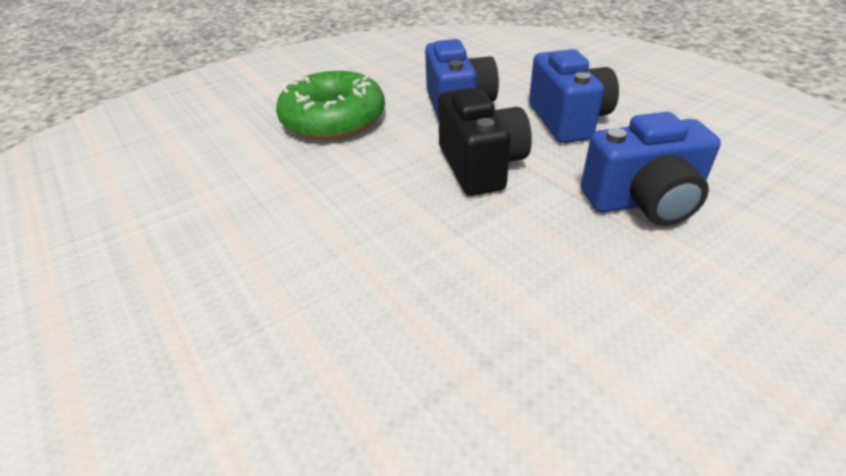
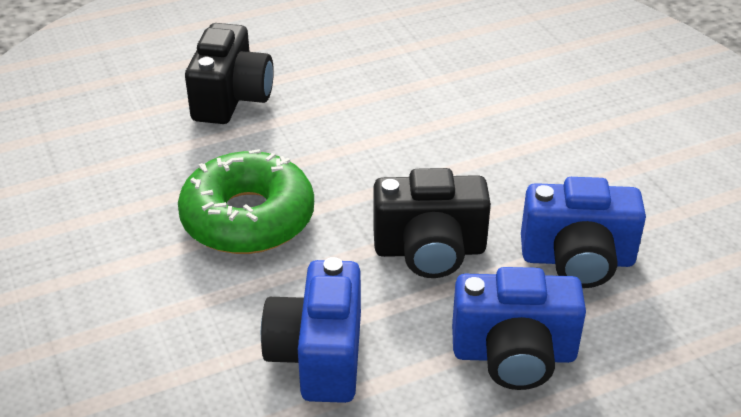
camera: 100 degrees right, 0 degrees up
(226, 383) = (231, 98): none -> black camera
(333, 120) = (565, 155): green donut -> green donut (248, 218)

